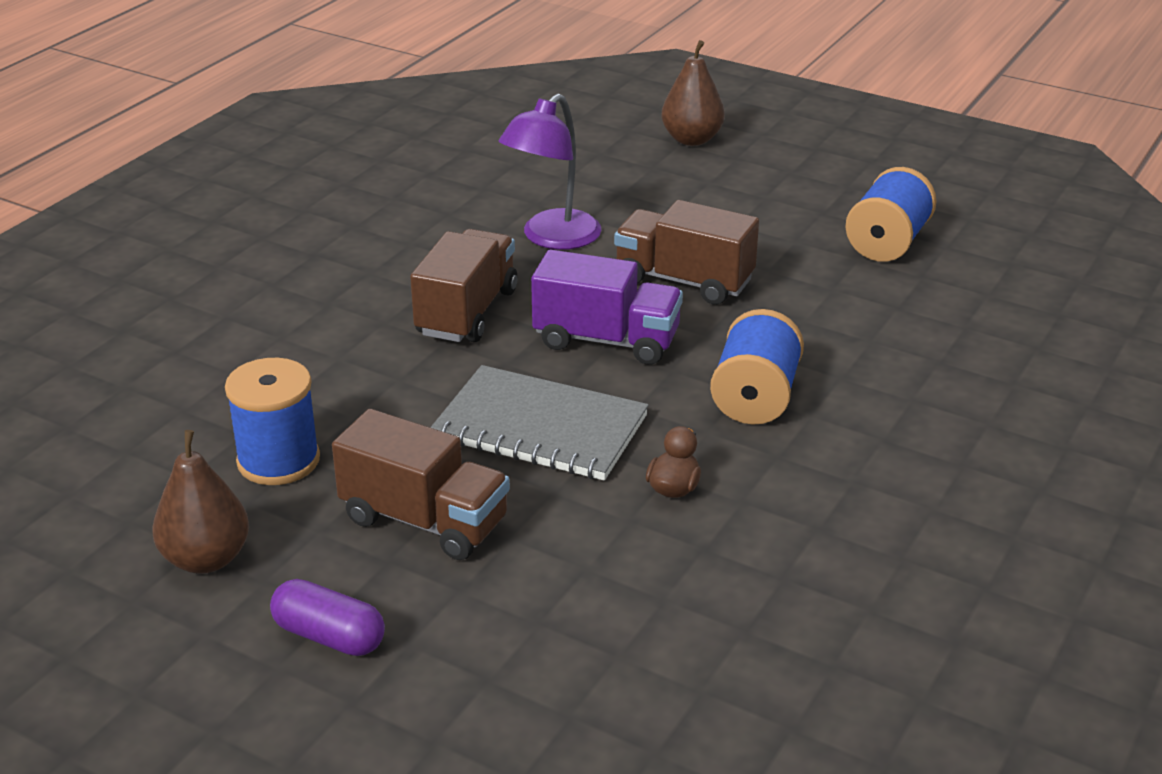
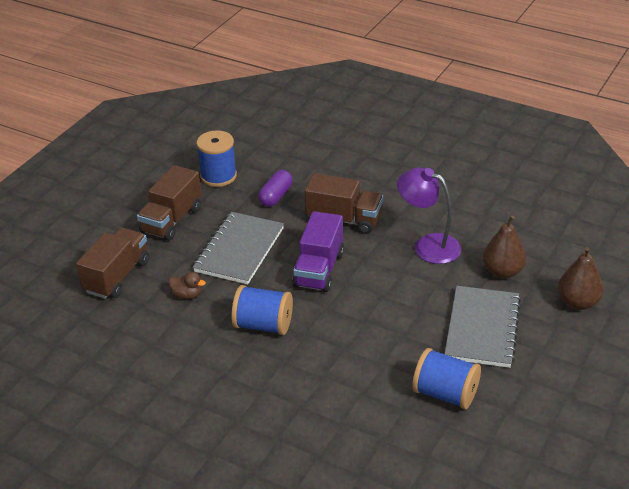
camera: 90 degrees right, 5 degrees up
(206, 559) = (154, 167): brown pear -> brown pear (502, 272)
(329, 636) = (103, 202): purple capsule -> purple capsule (276, 196)
(684, 281) = (385, 298): brown truck -> brown truck (117, 276)
(749, 208) = (482, 328): none -> grey notebook

